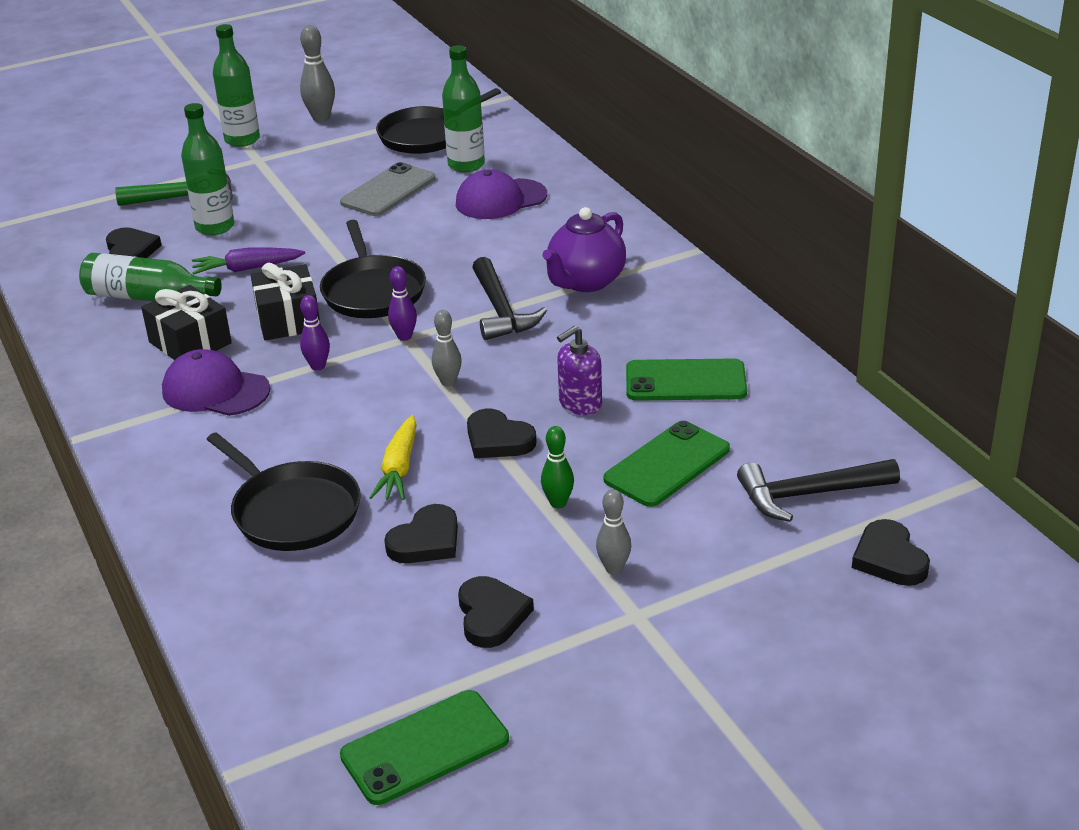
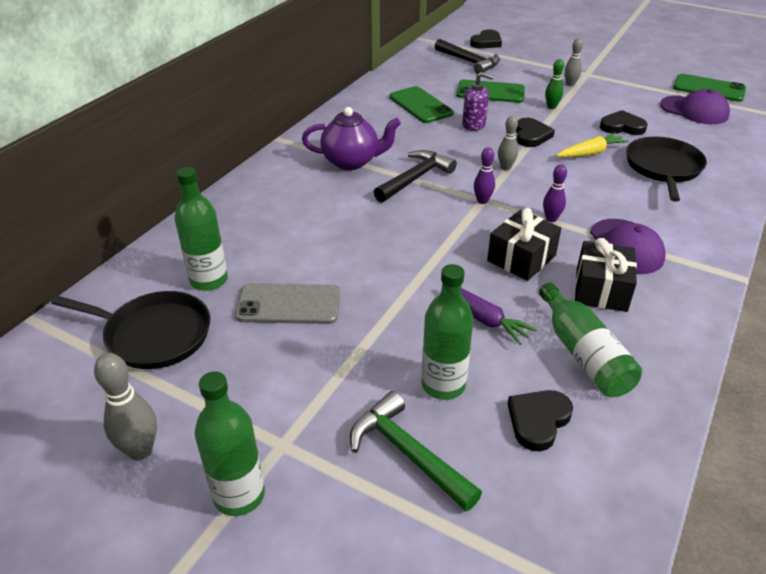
camera: 125 degrees left, 5 degrees up
(373, 291) = (447, 238): black pan -> none
(491, 615) = (634, 98): black heart -> none
(500, 199) = (262, 236): purple cap -> purple cap (694, 110)

